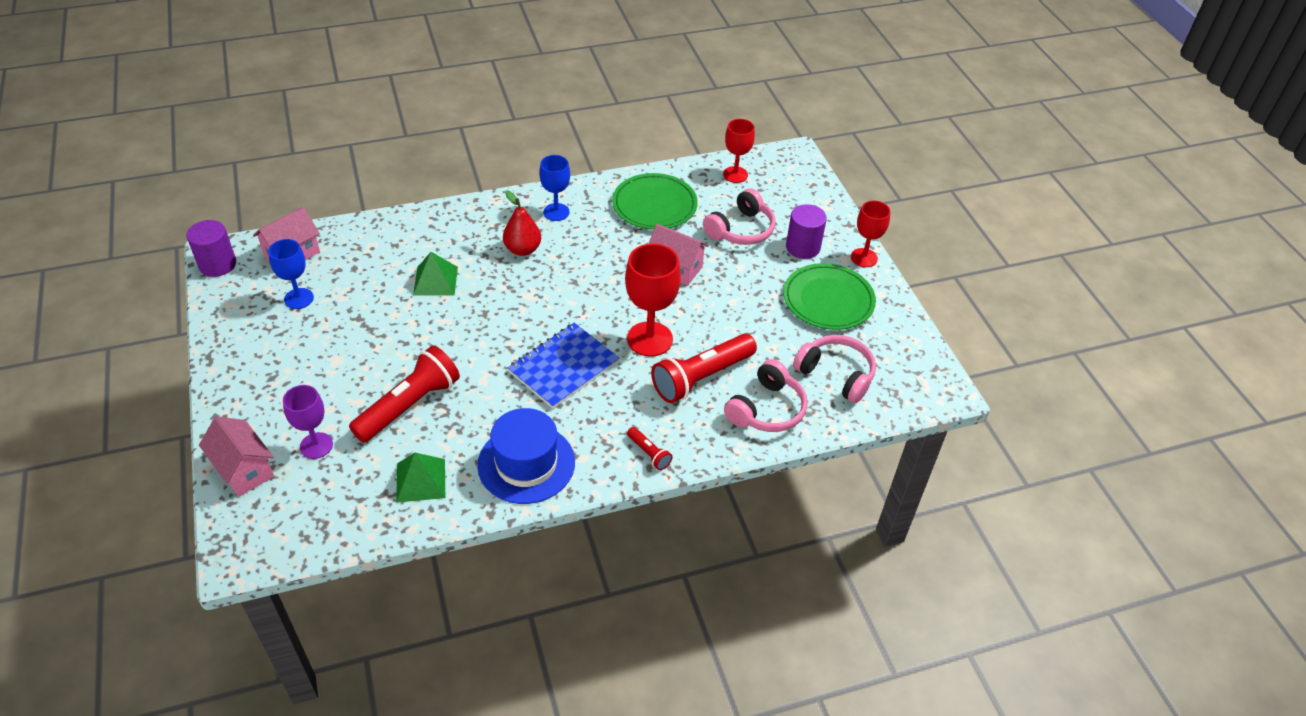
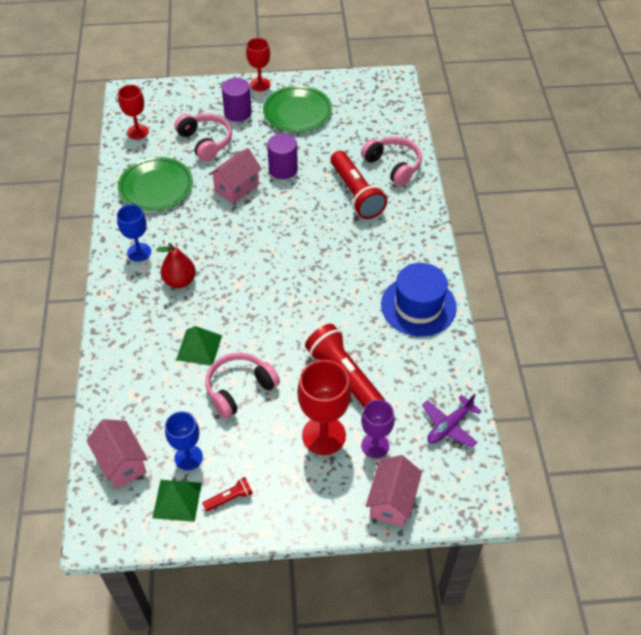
camera: 75 degrees left, 5 degrees up
(217, 264) = (113, 532): purple cylinder -> purple cylinder (283, 169)
(244, 470) = (392, 501): pink house -> pink house turned 45 degrees counterclockwise
(346, 514) = (449, 426): none -> purple plane
(420, 480) = (423, 374): green pyramid -> green pyramid (177, 500)
(563, 367) = (326, 271): blue notebook -> none
(649, 339) = (309, 216): red goblet -> red goblet (323, 435)
(649, 453) = (421, 234): red flashlight -> red flashlight (230, 498)
(836, 374) = (369, 125): pink headphones -> pink headphones (239, 389)

